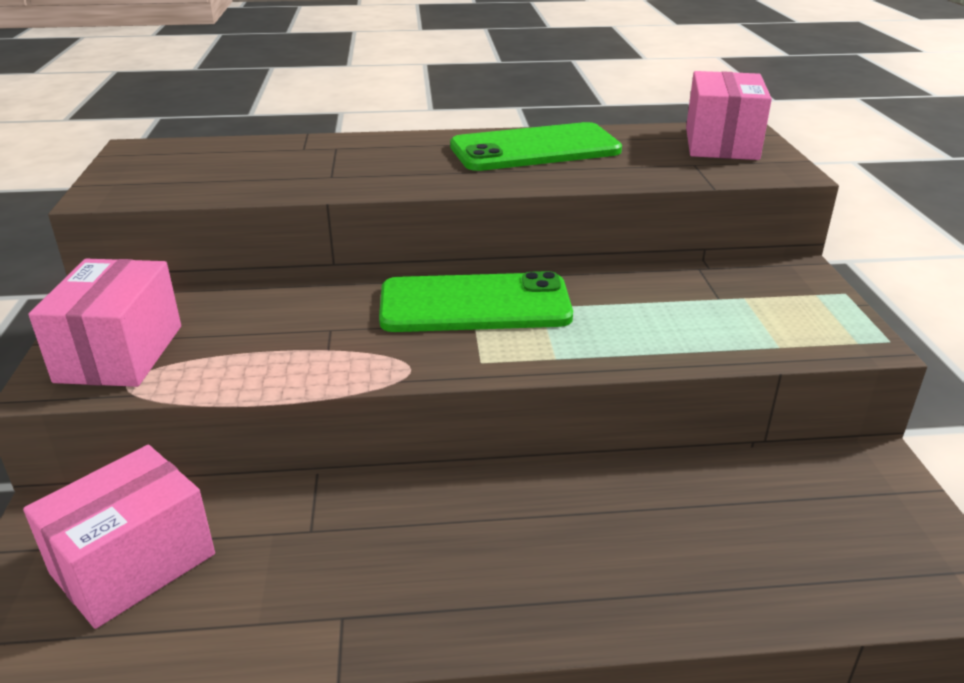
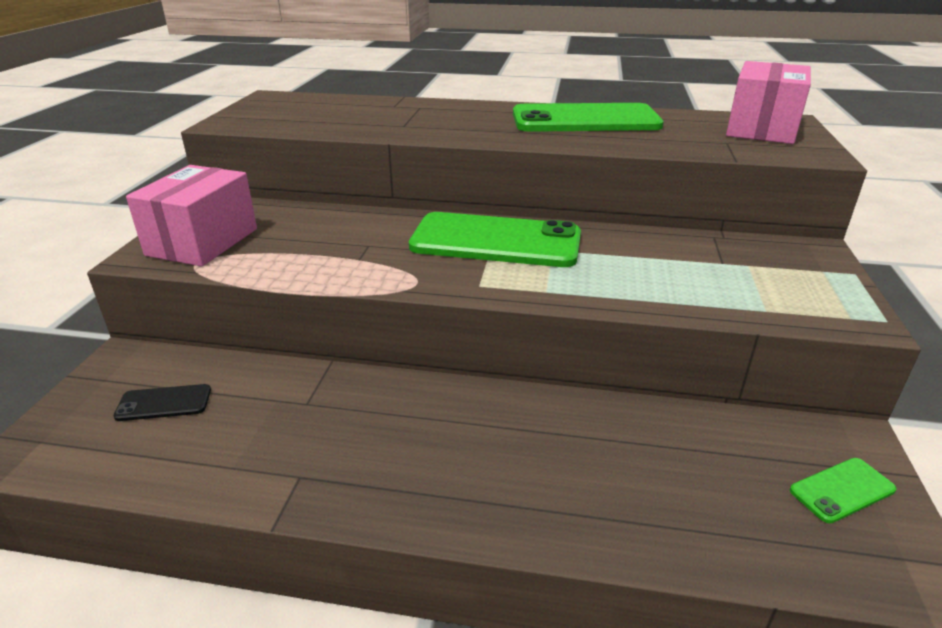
camera: 15 degrees right, 0 degrees up
(133, 564) = (164, 403): pink box -> black phone
(884, 517) = (842, 490): none -> green phone

